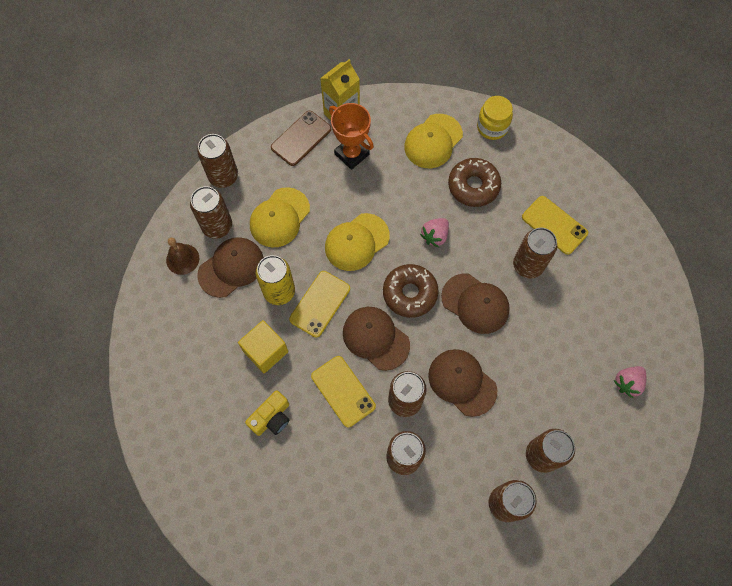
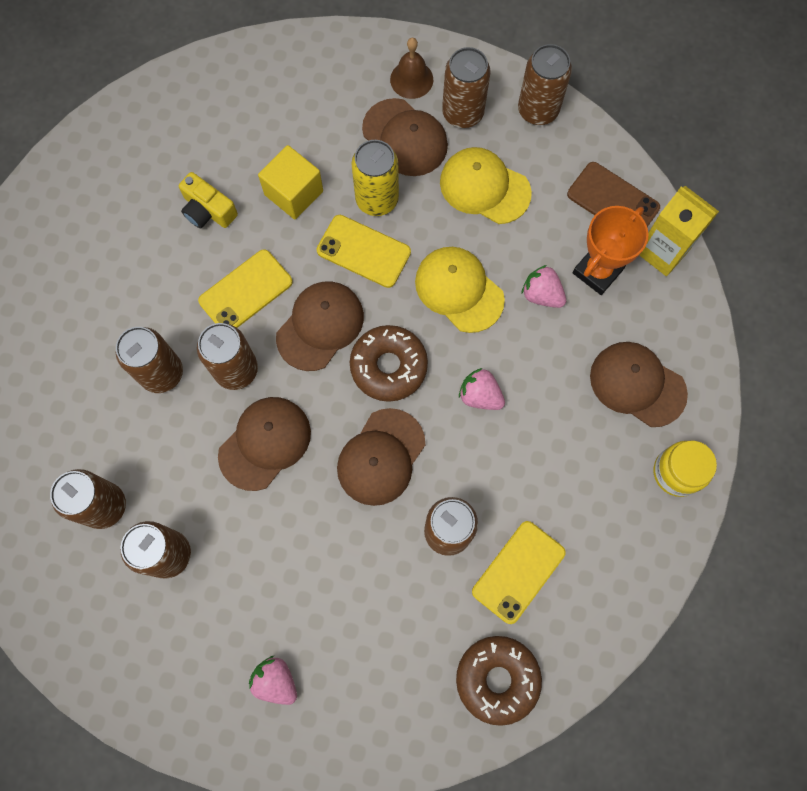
camera: 85 degrees right, 5 degrees up
(365, 190) = (541, 294): none -> pink strawberry
(433, 141) = (637, 384): yellow cap -> brown cap
(473, 186) = (569, 447): brown donut -> brown donut (497, 679)

